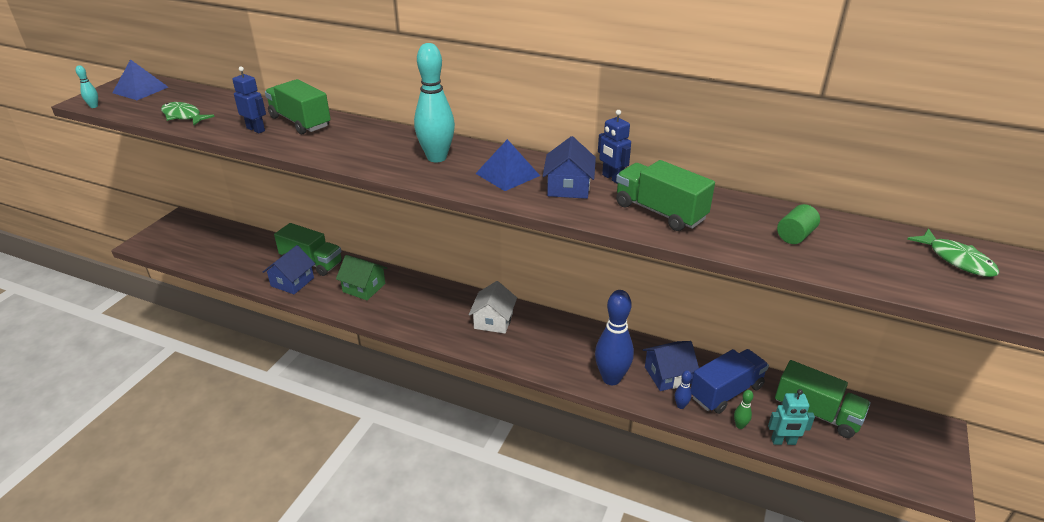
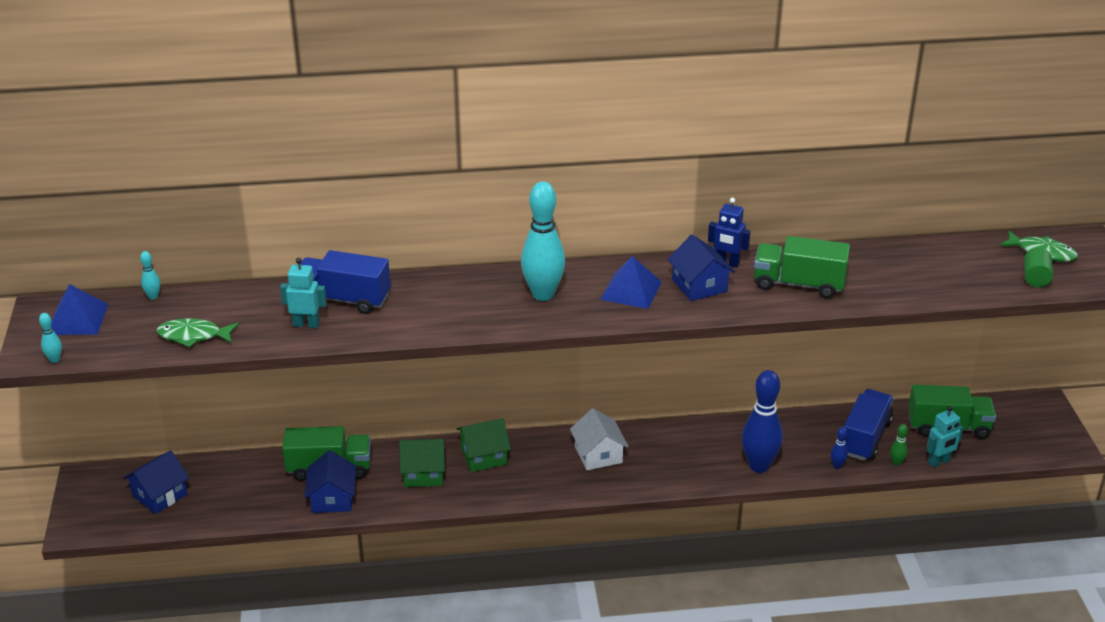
camera: 30 degrees left, 0 degrees up
(197, 90) = (153, 296): none -> turquoise bowling pin
(256, 129) = (306, 324): blue robot -> turquoise robot
(300, 122) = (343, 299): green truck -> blue truck
(414, 291) = (483, 456): none -> green house
(668, 375) = (805, 442): blue house -> blue house (160, 495)
(795, 236) = (918, 270): green cylinder -> green cylinder (1035, 278)

